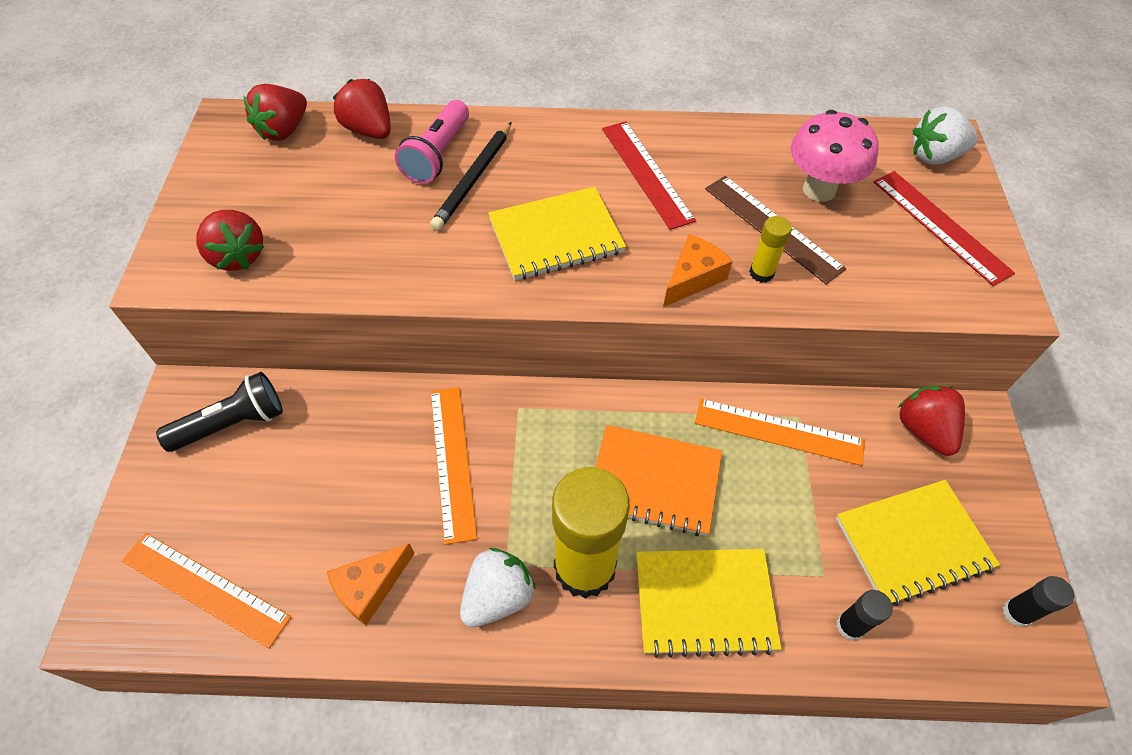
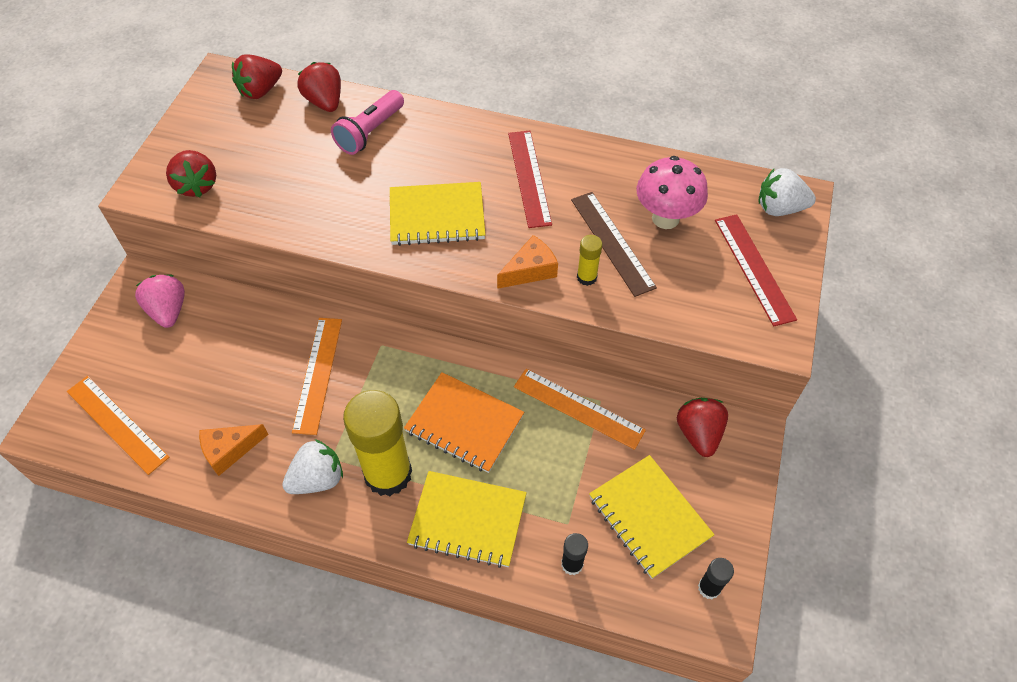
camera: 15 degrees right, 0 degrees up
(232, 424) = (168, 311): black flashlight -> pink strawberry
(473, 179) = (391, 157): black pencil -> none
(913, 543) = (649, 517): yellow notebook -> yellow notebook turned 60 degrees clockwise

